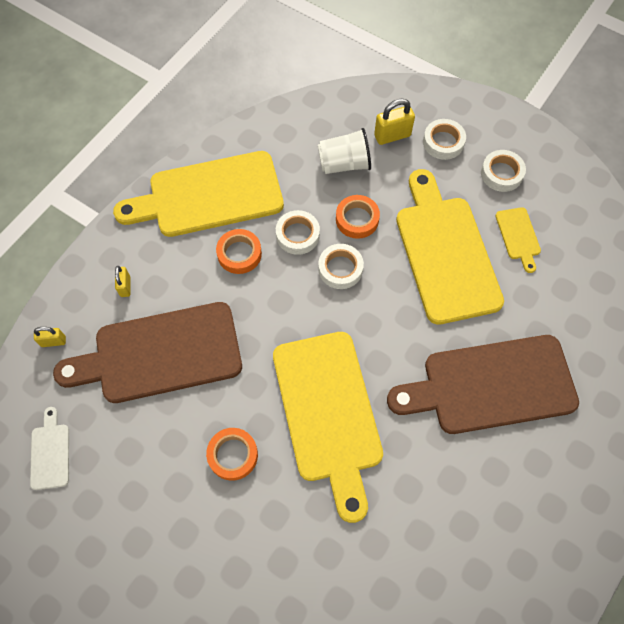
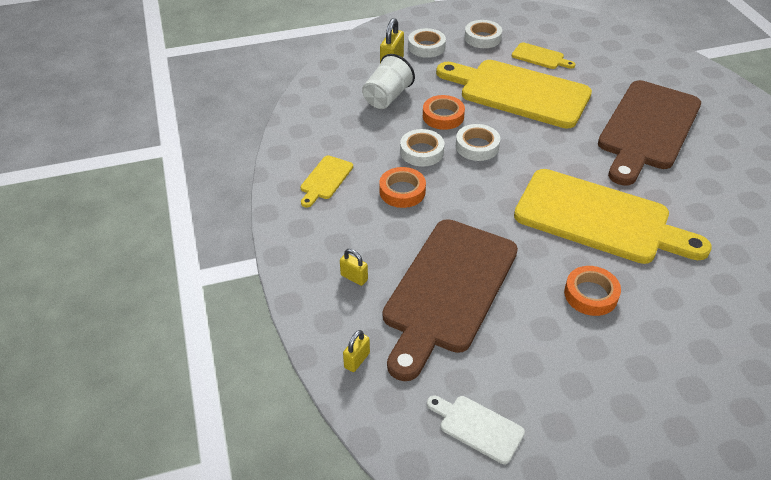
camera: 50 degrees left, 20 degrees down
(208, 196) = (325, 179): yellow cutting board -> yellow cutting board, size x0.43

